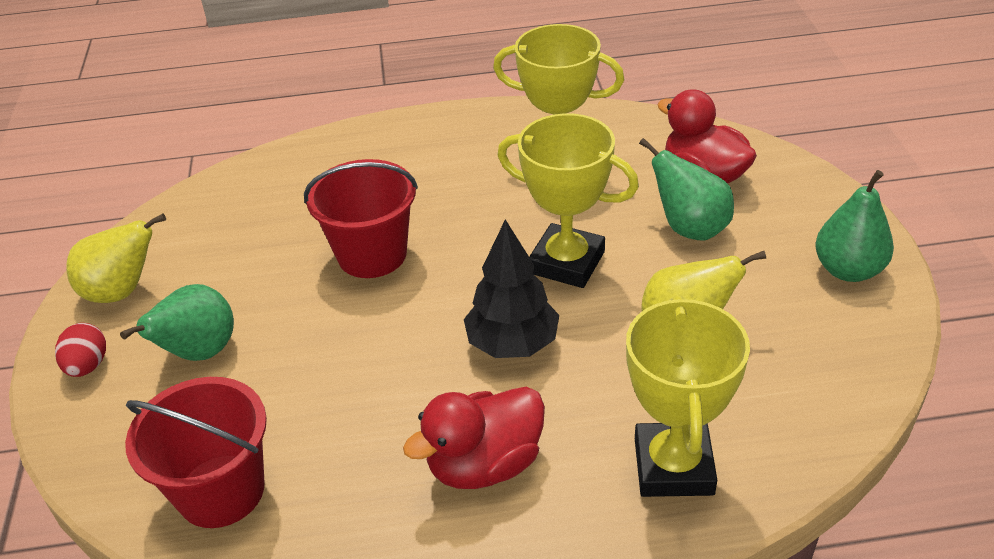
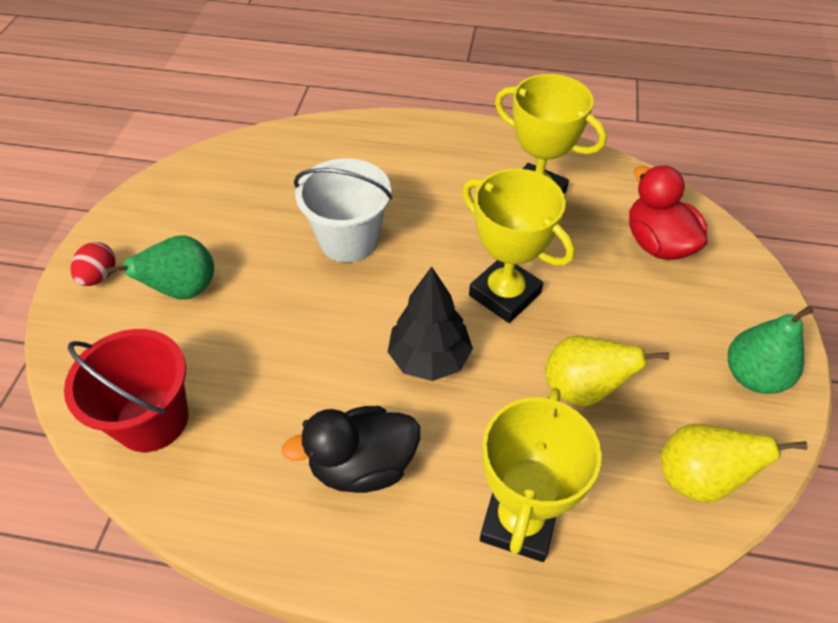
camera: 15 degrees right, 10 degrees up
(122, 291) = (149, 218): yellow pear -> yellow pear (698, 478)
(372, 254) = (349, 240): red bucket -> white bucket
(485, 464) = (362, 465): red duck -> black duck
(689, 228) = (624, 292): green pear -> none

